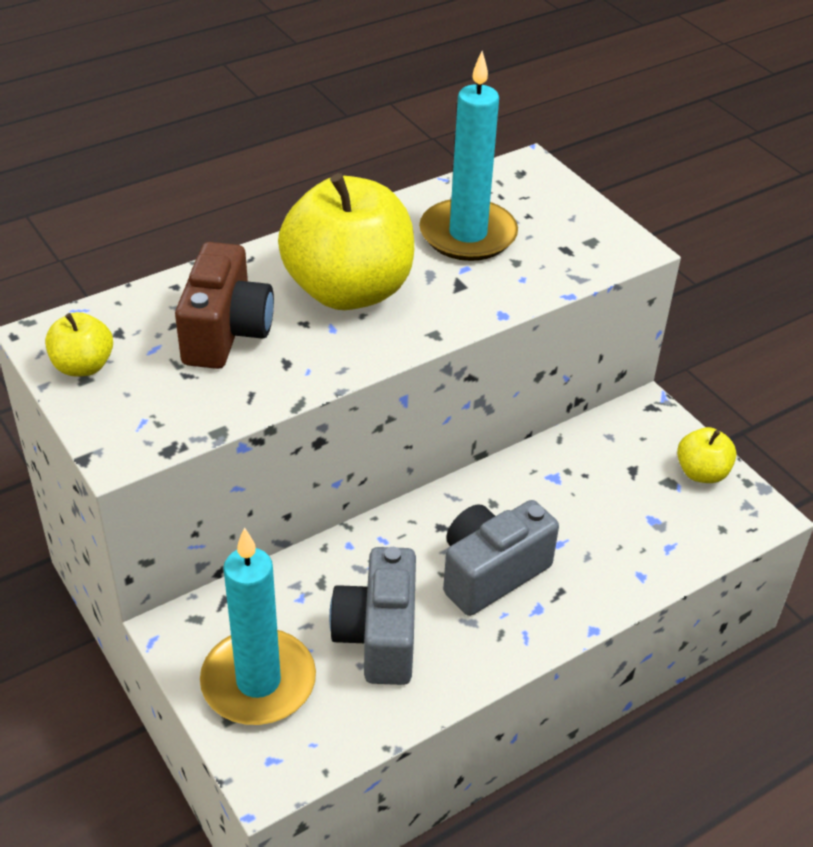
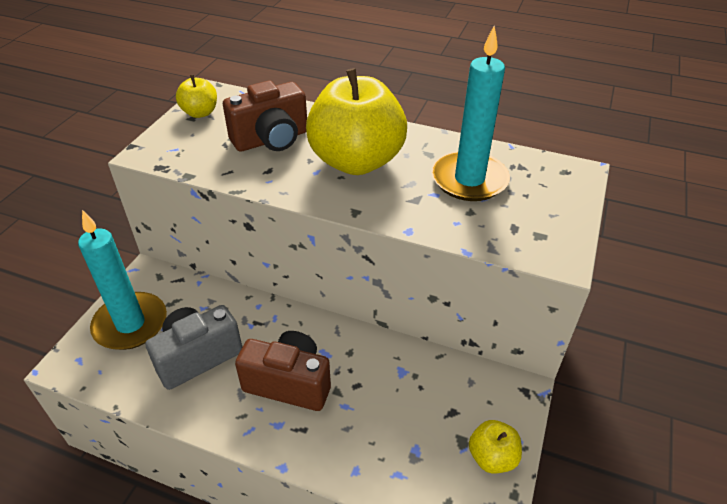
camera: 55 degrees right, 0 degrees up
(491, 573) = (289, 383): grey camera -> brown camera

